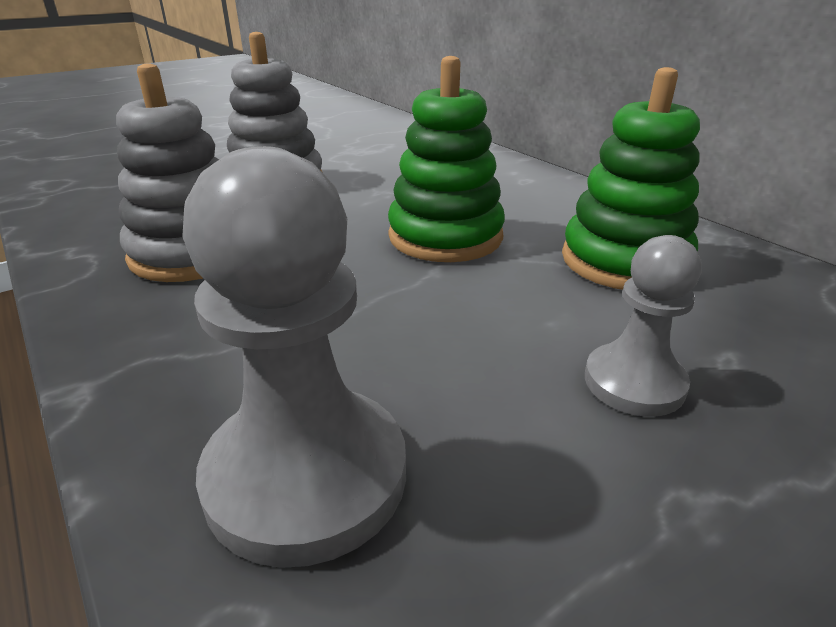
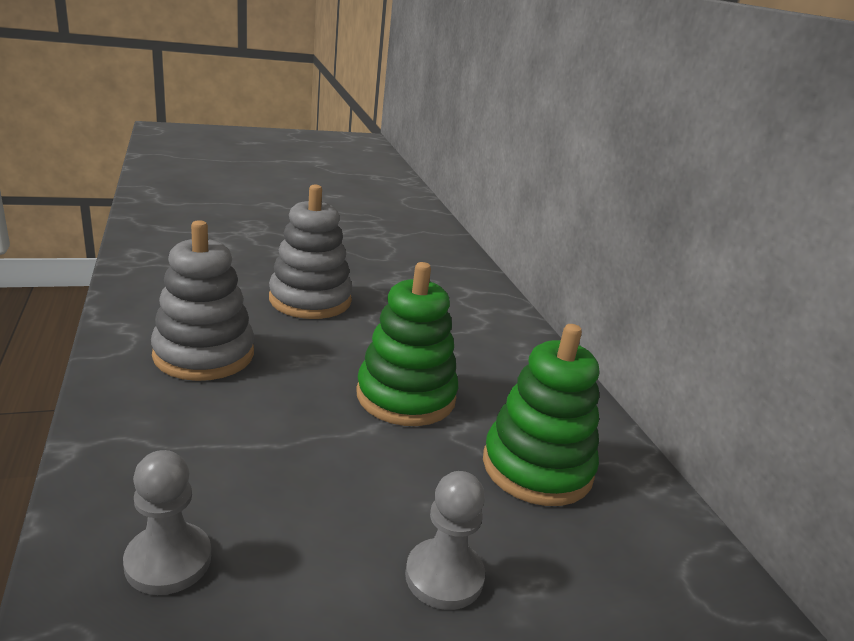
camera: 15 degrees right, 5 degrees down
(306, 475) = (168, 561): grey pawn -> grey pawn, size x0.59

